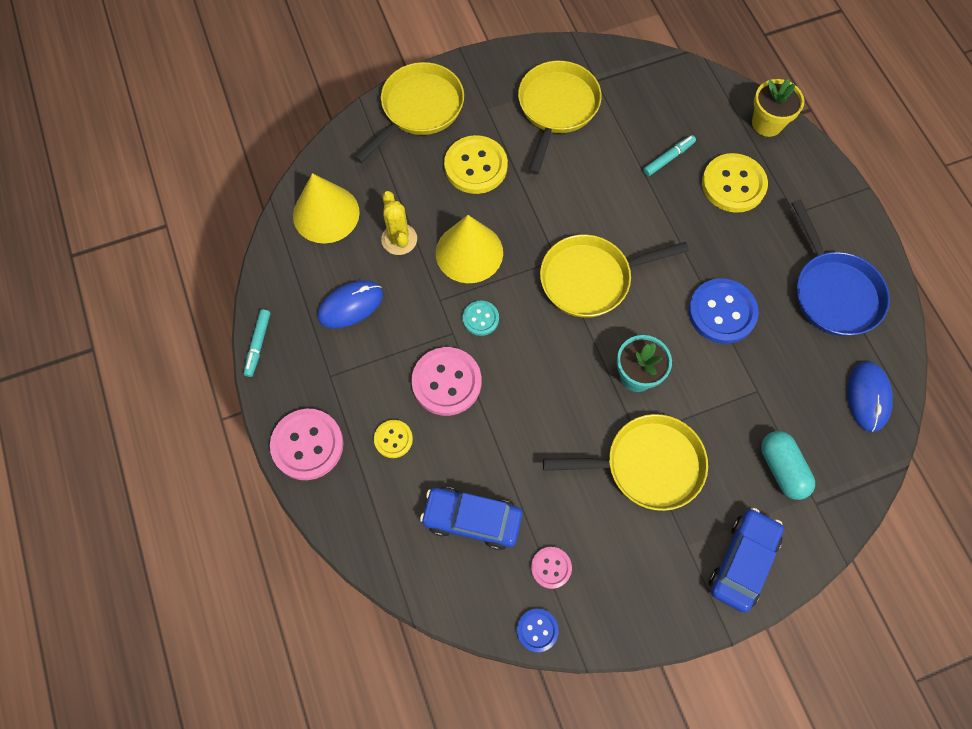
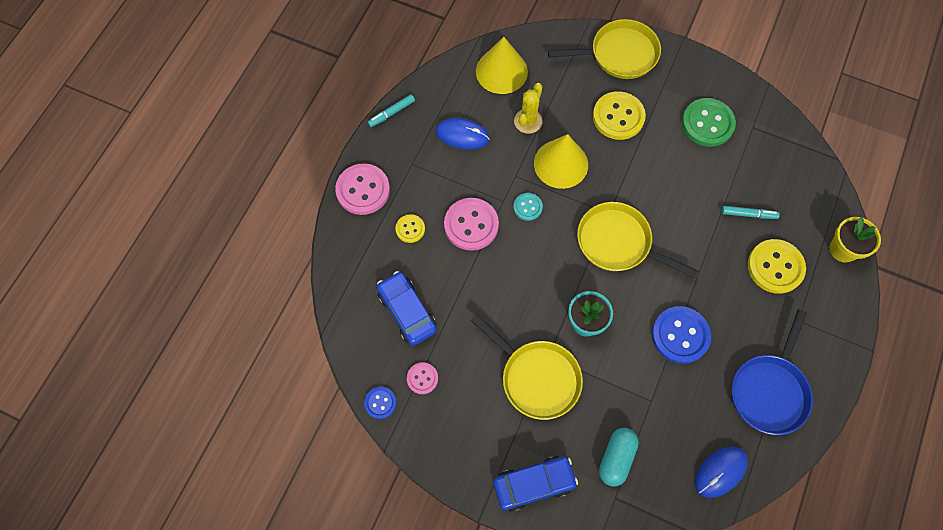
camera: 45 degrees right, 0 degrees up
(557, 108) = (707, 123): yellow pan -> green button

